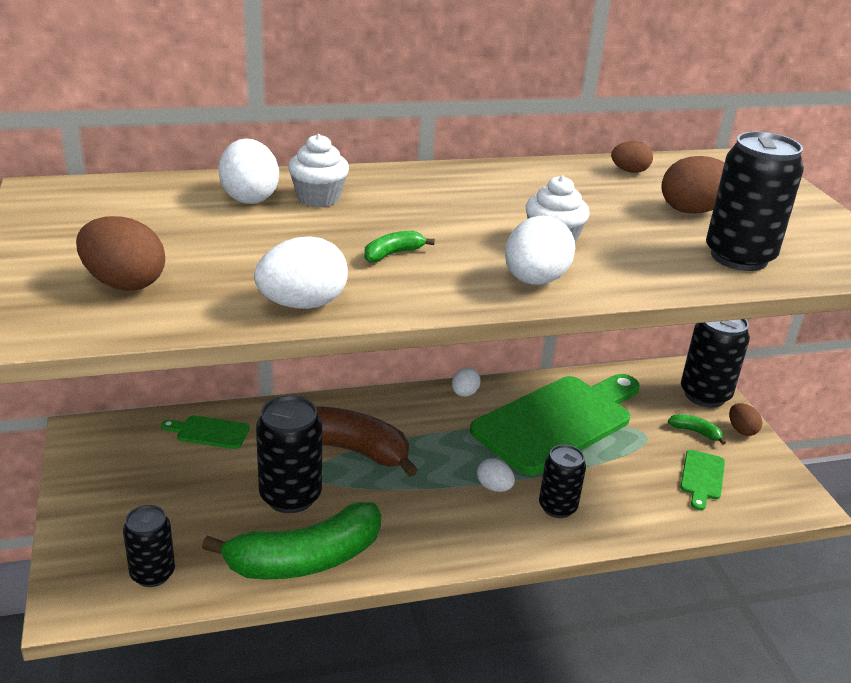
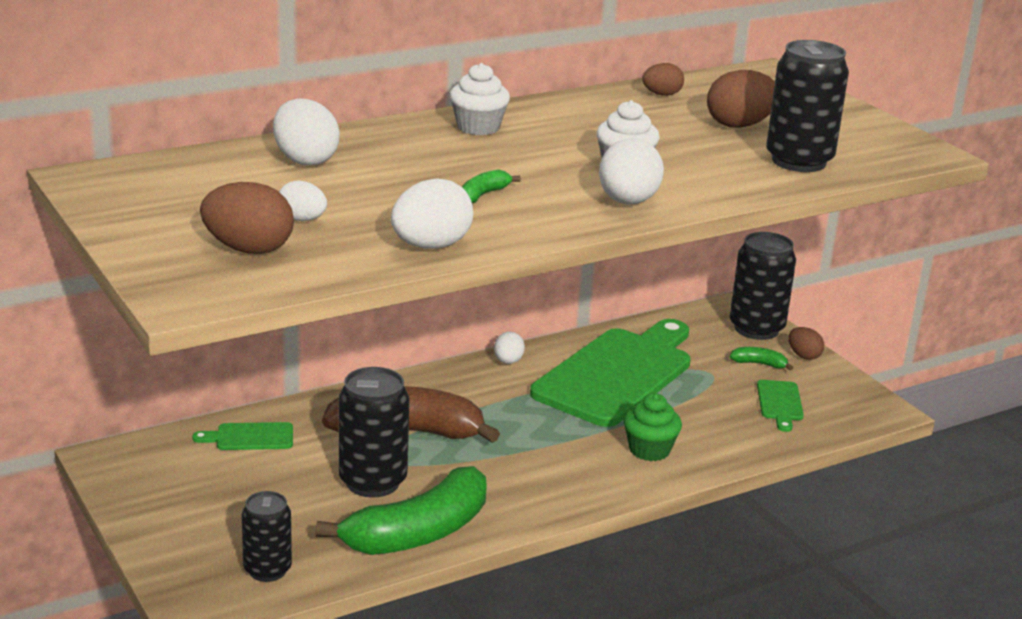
camera: 15 degrees left, 5 degrees down
(318, 198) = (374, 153): white cupcake -> white cupcake (478, 127)
(494, 487) = (578, 442): white egg -> white egg (302, 219)
(557, 507) = (649, 450): black can -> green cupcake

